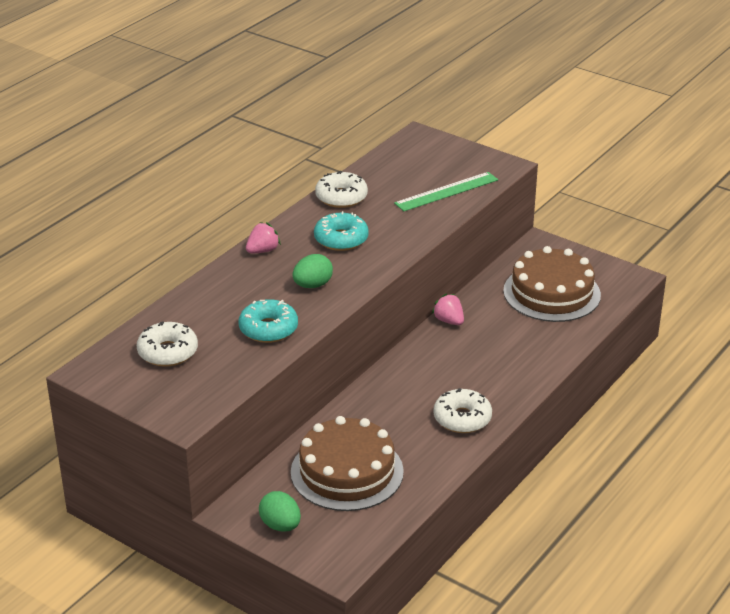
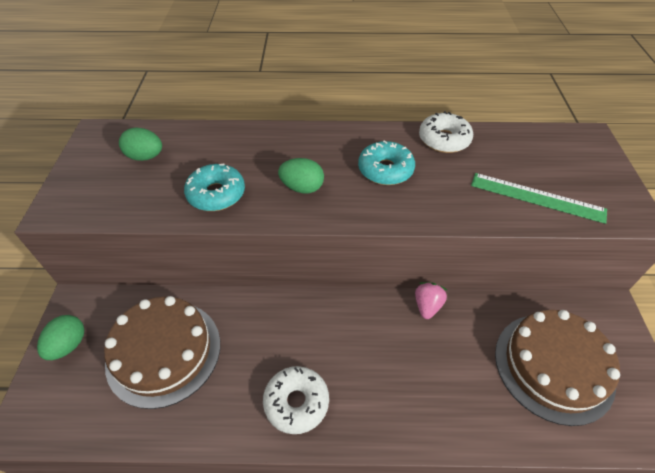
camera: 55 degrees right, 15 degrees up
(168, 352) = (145, 157): white donut -> green egg
(263, 250) = (323, 137): pink strawberry -> none

